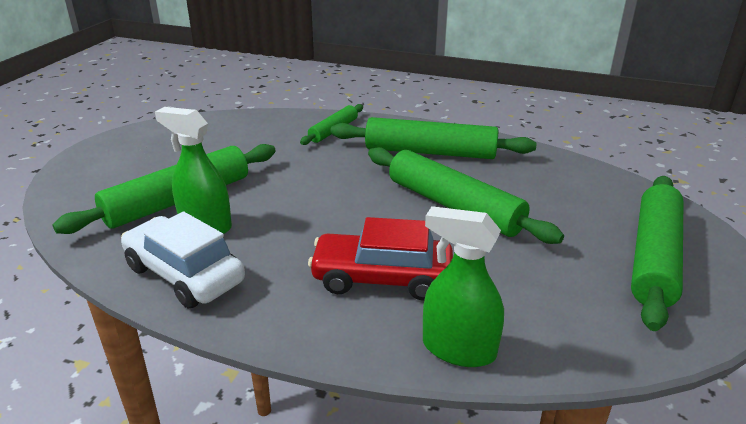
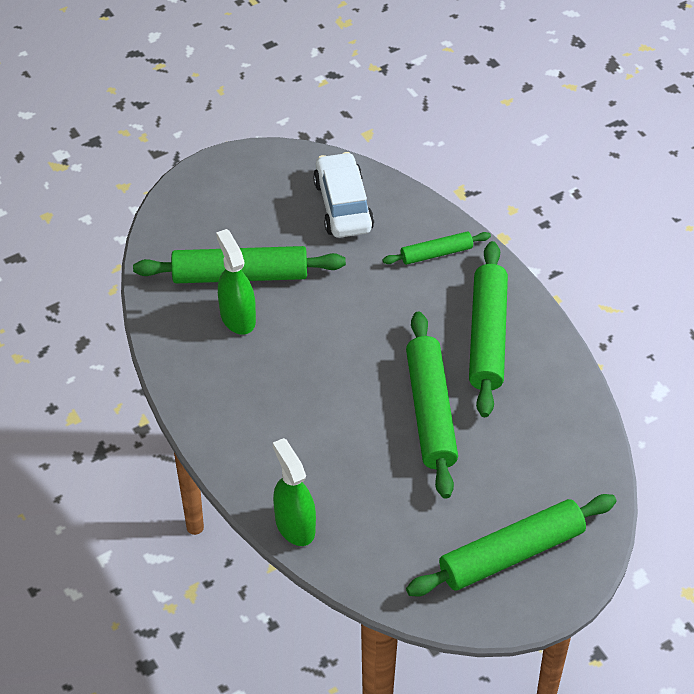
camera: 40 degrees right, 20 degrees up
(184, 274) = (191, 358): white car -> white car (343, 205)
(382, 278) = (306, 444): red car -> none
(430, 152) = (487, 336): green rolling pin -> green rolling pin turned 45 degrees clockwise

